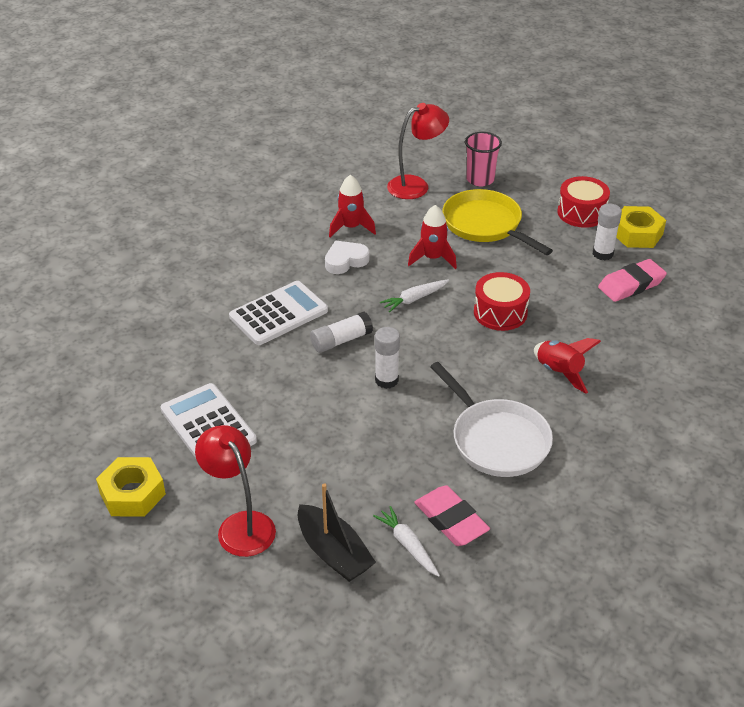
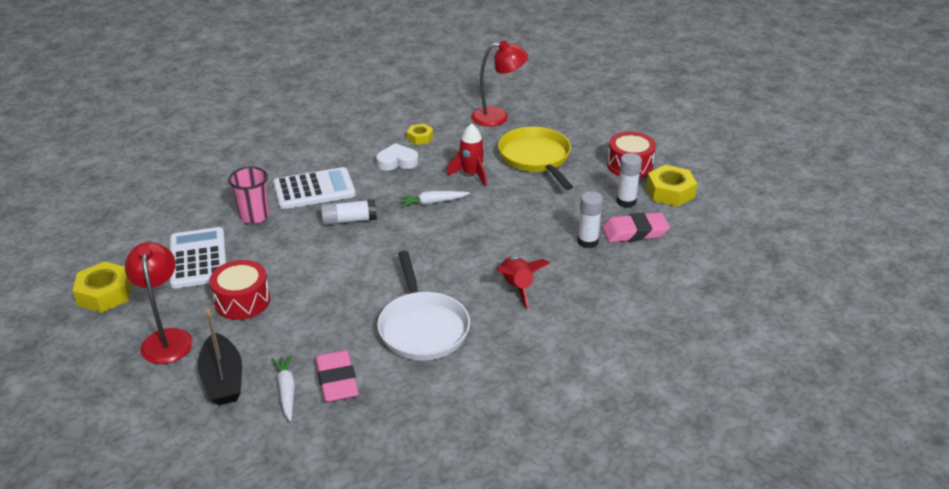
camera: 20 degrees right, 5 degrees down
(351, 227) = (420, 138): red rocket -> yellow nut
(386, 380) = (364, 259): white glue stick -> white glue stick (587, 241)
(480, 179) = (557, 122): pink cup -> pink cup (254, 216)
(500, 312) = (499, 228): red drum -> red drum (242, 301)

